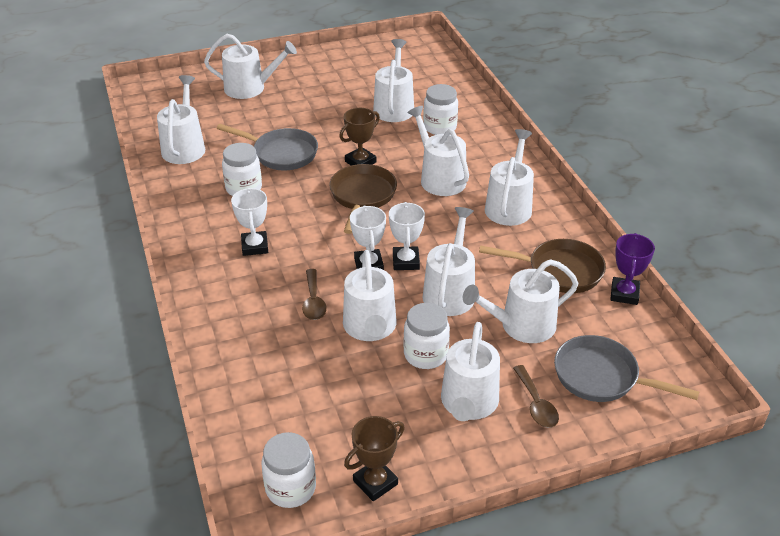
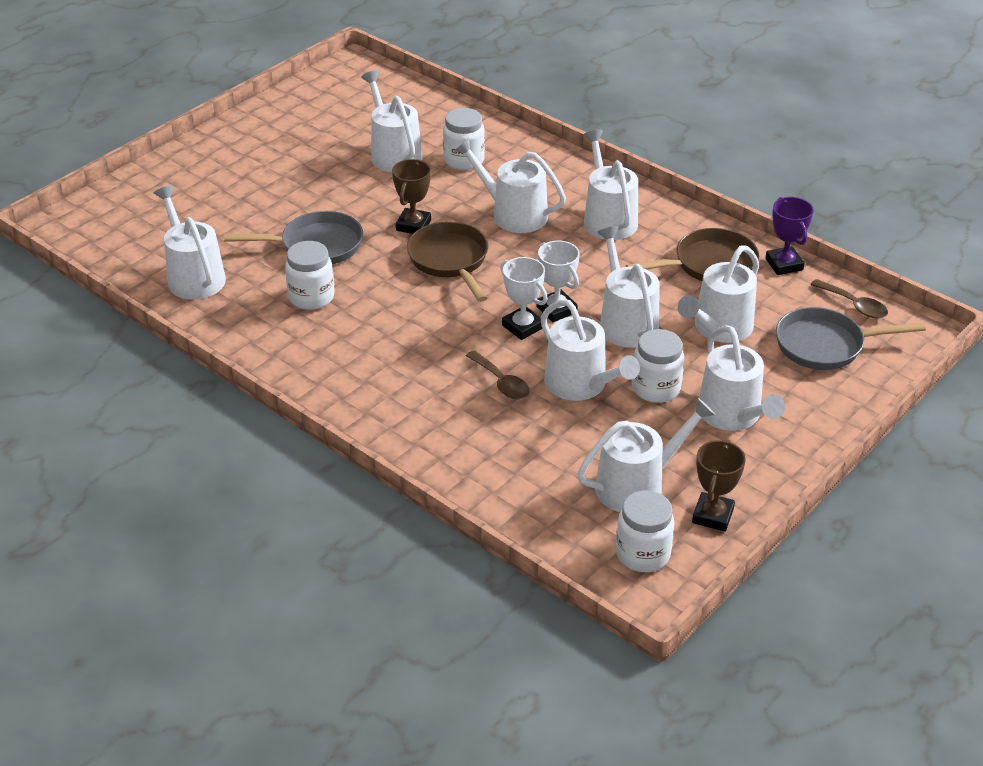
camera: 30 degrees left, 0 degrees up
(250, 88) = (203, 184): white watering can -> white watering can (637, 485)
(255, 246) = (385, 352): white trophy -> none
(536, 404) = (791, 391): brown spoon -> brown spoon (854, 305)

